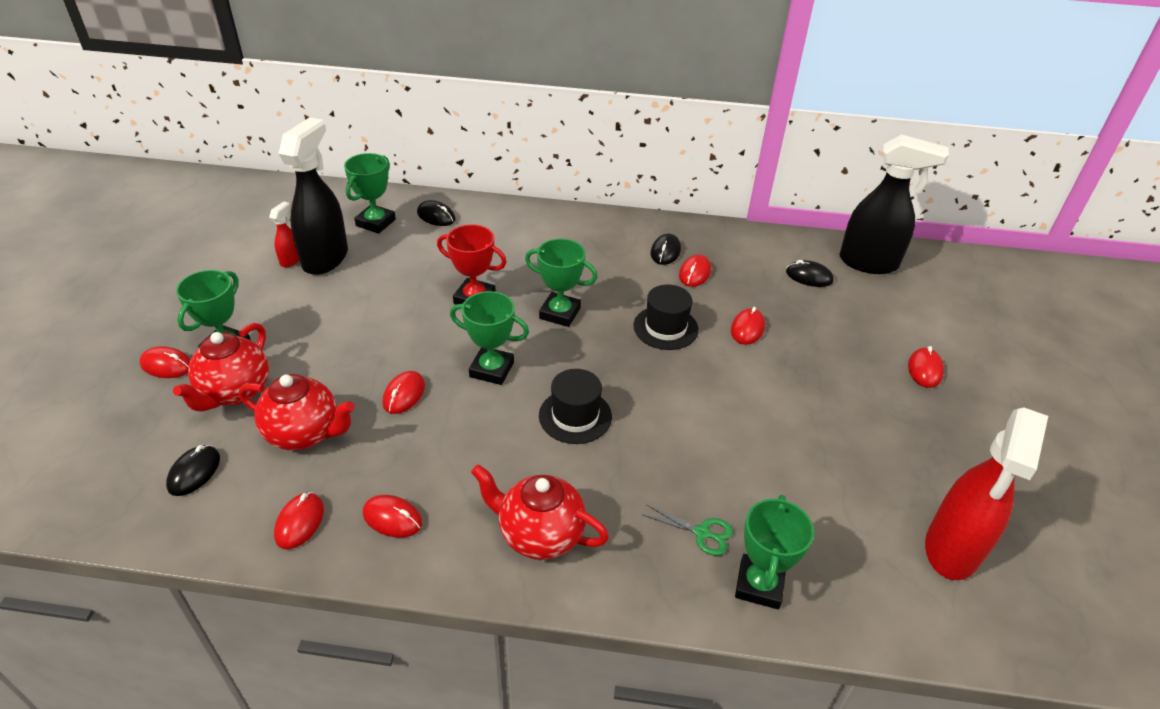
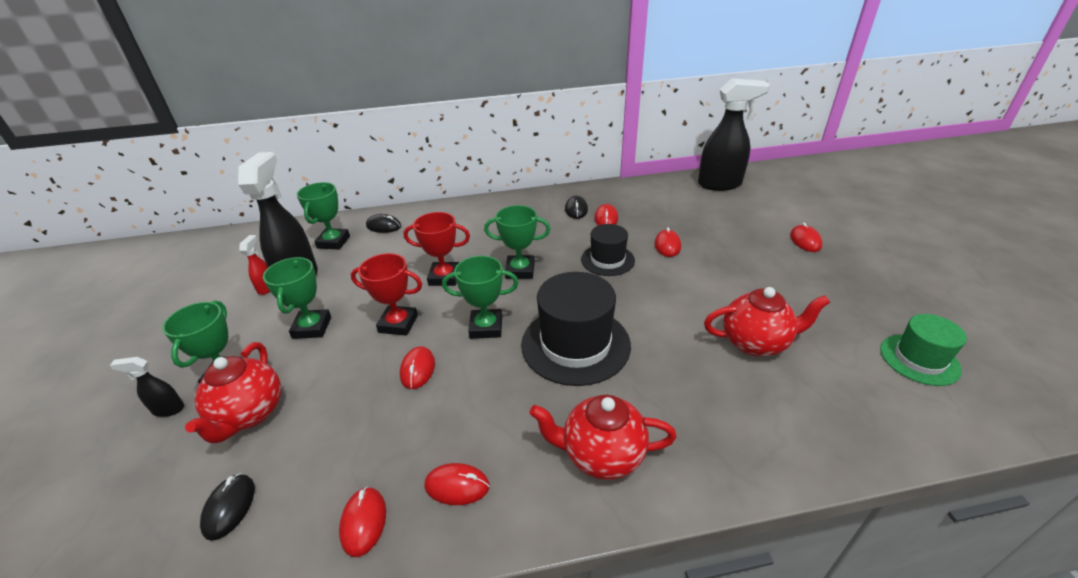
camera: 15 degrees left, 5 degrees down
(167, 365) = (168, 409): red mouse -> black spray bottle
(304, 434) = (336, 432): red teapot -> red teapot (755, 343)
(405, 339) = (398, 324): none -> red trophy
(575, 416) = (575, 344): black hat -> black hat, size x1.68
(702, 533) = (733, 407): green scissors -> none
(759, 585) = (806, 436): green trophy -> green trophy (312, 327)
(809, 276) = (686, 202): black mouse -> none
(951, 550) = (919, 359): red spray bottle -> green hat

